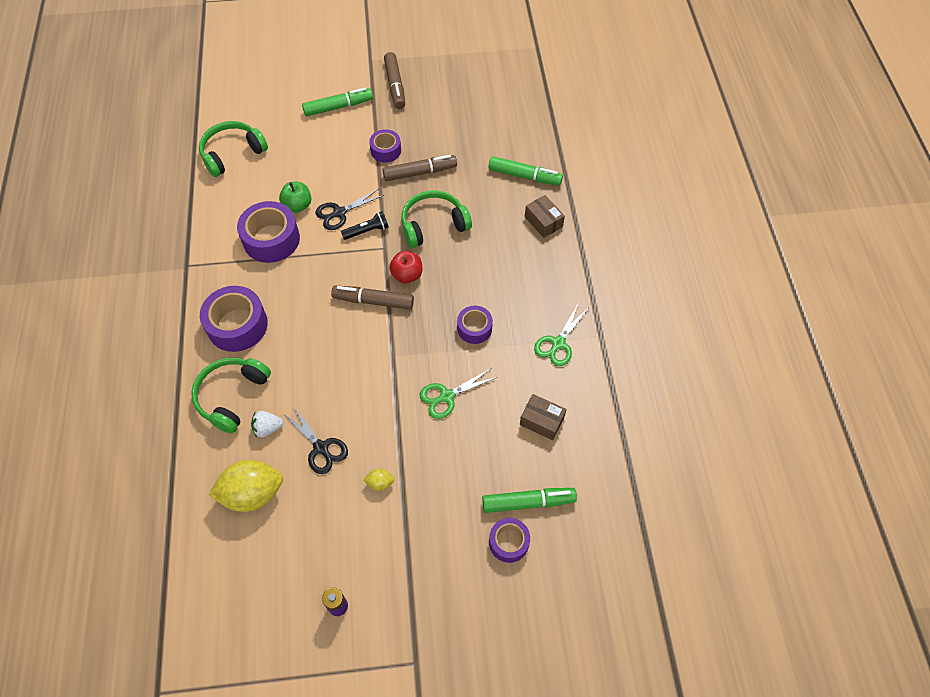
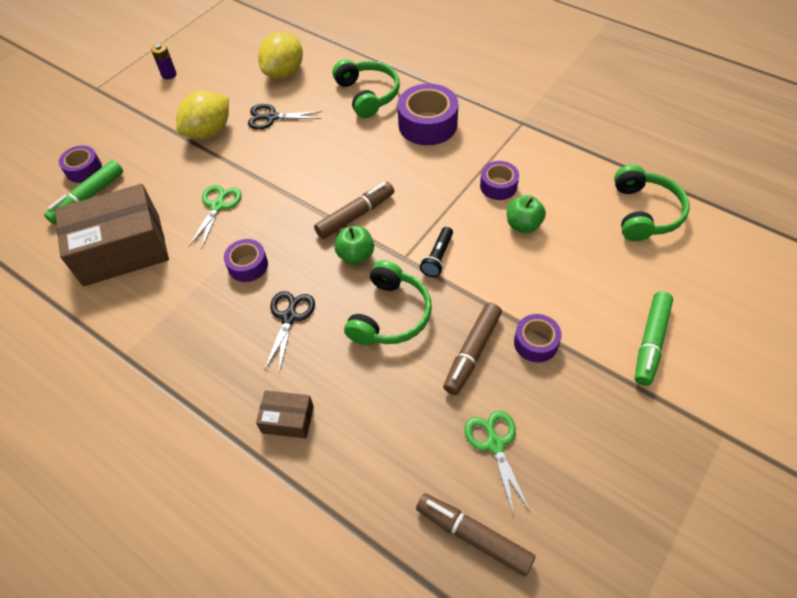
camera: 135 degrees right, 5 degrees down
(268, 428) = (320, 100): white strawberry -> none
(271, 239) = (498, 186): purple tape -> purple tape, size x0.58
(339, 213) = (482, 250): black scissors -> black scissors (289, 317)
(380, 483) = (209, 132): yellow lemon -> yellow lemon, size x2.29
(395, 85) = (647, 429): brown marker -> brown marker (473, 536)
(407, 275) = (355, 255): red apple -> green apple
(524, 176) = (366, 456): green marker -> none
(541, 421) = (122, 250): brown box -> brown box, size x2.19
(558, 343) = (159, 315): green scissors -> green scissors (495, 444)

